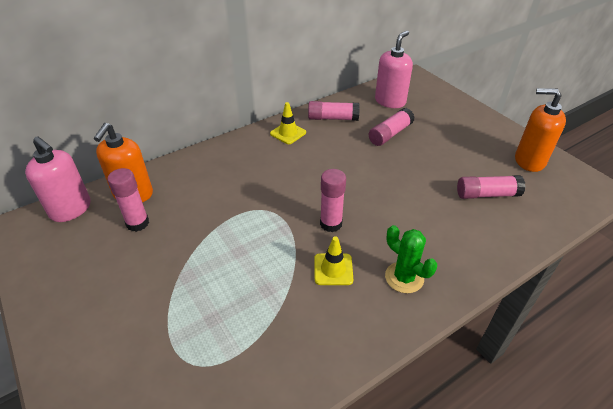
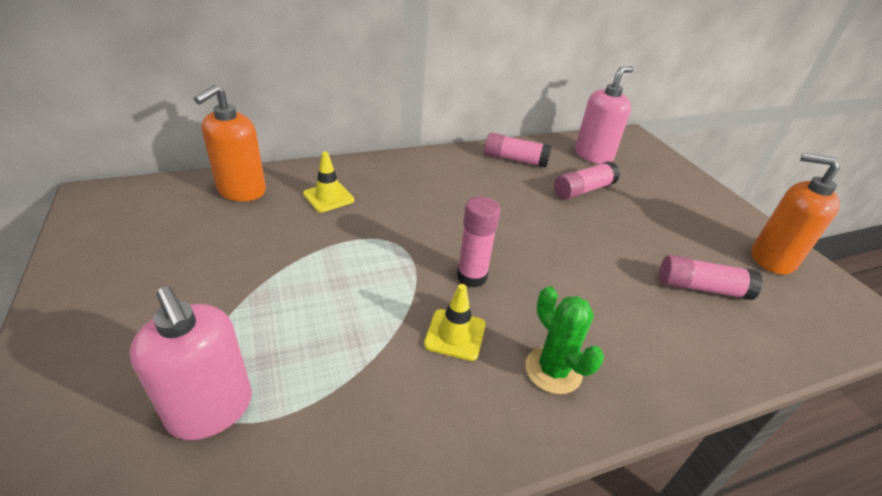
camera: 10 degrees right, 5 degrees down
(71, 209) = (163, 191): pink soap dispenser -> pink soap dispenser (211, 410)
(137, 223) = (230, 222): pink glue stick -> none
(288, 133) = (454, 164): yellow traffic cone -> yellow traffic cone (328, 197)

